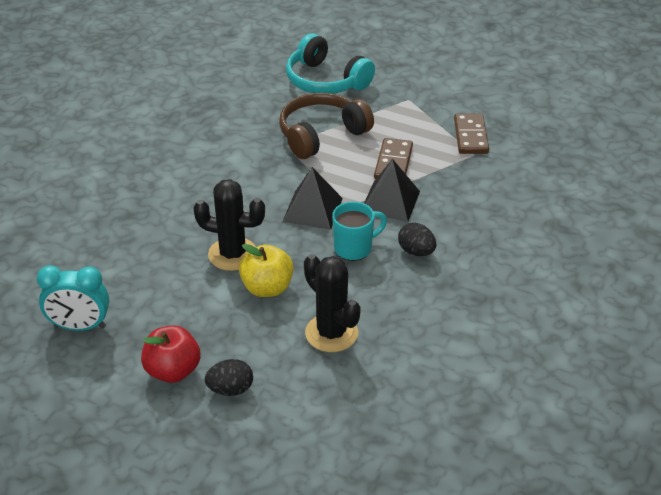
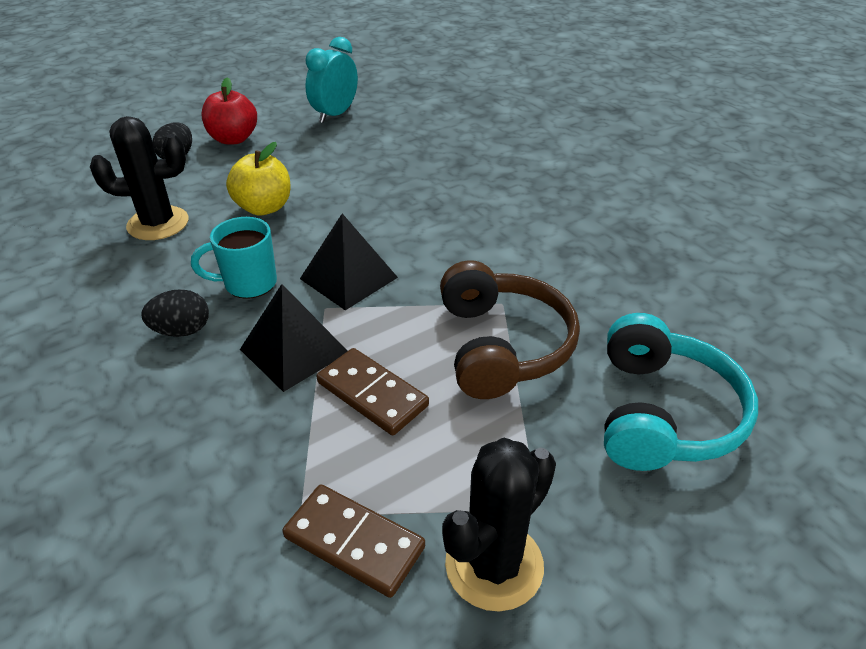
camera: 120 degrees right, 0 degrees up
(232, 254) = (336, 203): black cactus -> black cactus (494, 565)
(326, 81) = (662, 413): turquoise headphones -> turquoise headphones turned 120 degrees clockwise
(354, 248) = (248, 284): turquoise mug -> turquoise mug turned 75 degrees clockwise

